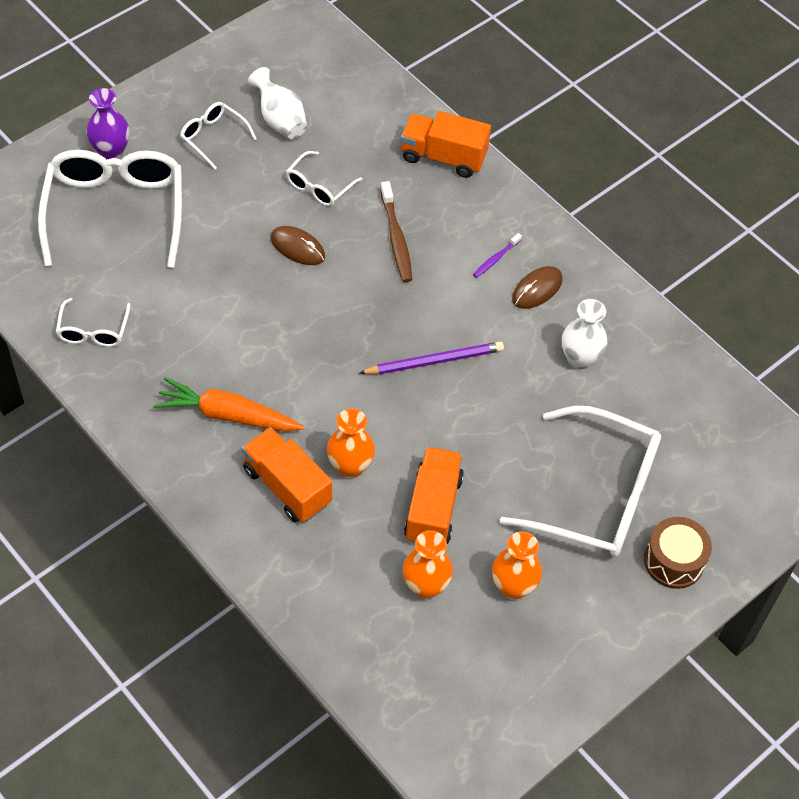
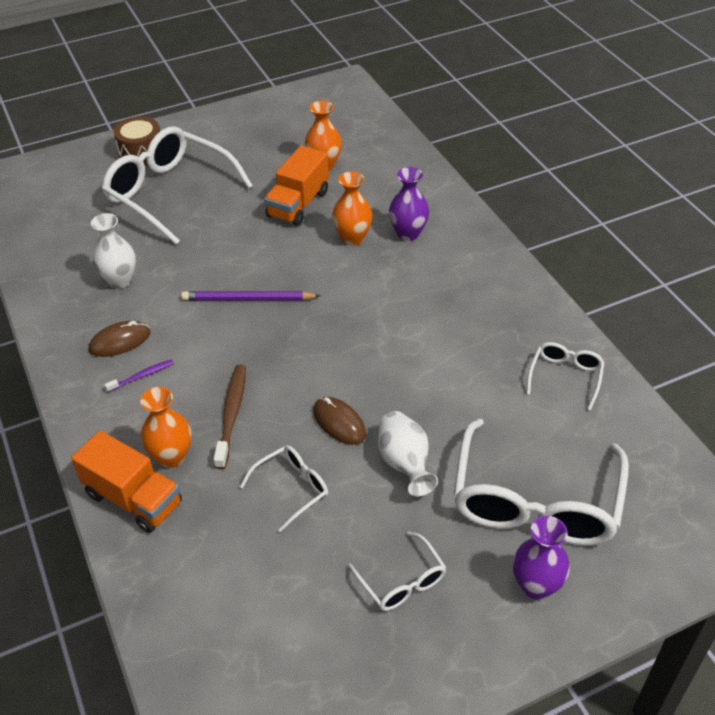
camera: 160 degrees left, 10 degrees down
(227, 415) = (446, 288): orange carrot -> none
(280, 120) = (310, 590): white vase -> white vase (405, 464)
(287, 486) = (408, 233): orange truck -> purple vase
(513, 587) = (262, 156): orange vase -> orange vase (171, 456)

